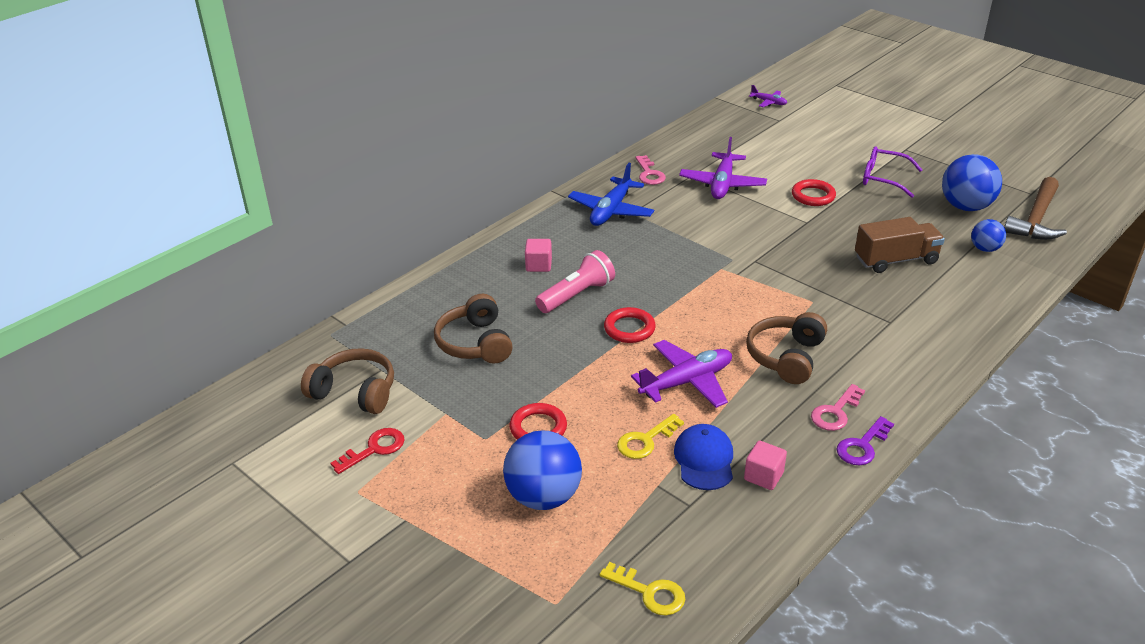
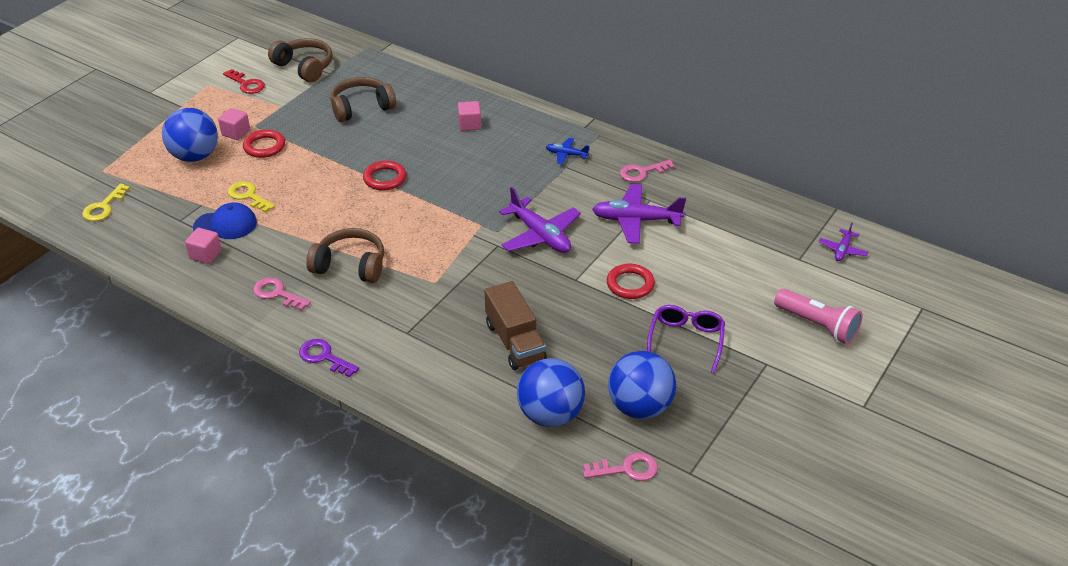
camera: 80 degrees right, 5 degrees up
(355, 392) = (304, 67): brown headphones -> brown headphones turned 60 degrees counterclockwise
(497, 456) = (236, 133): none -> pink cube
(577, 295) = (429, 148): pink flashlight -> pink flashlight (817, 325)
(611, 210) = (566, 154): blue plane -> blue plane, size x0.52
(686, 382) = (316, 212): purple plane -> purple plane (540, 235)
(862, 446) = (235, 308): purple key -> purple key (324, 357)
(985, 249) = (550, 415): blue ball -> blue ball, size x1.82
(1036, 219) = (626, 469): brown hammer -> pink key

